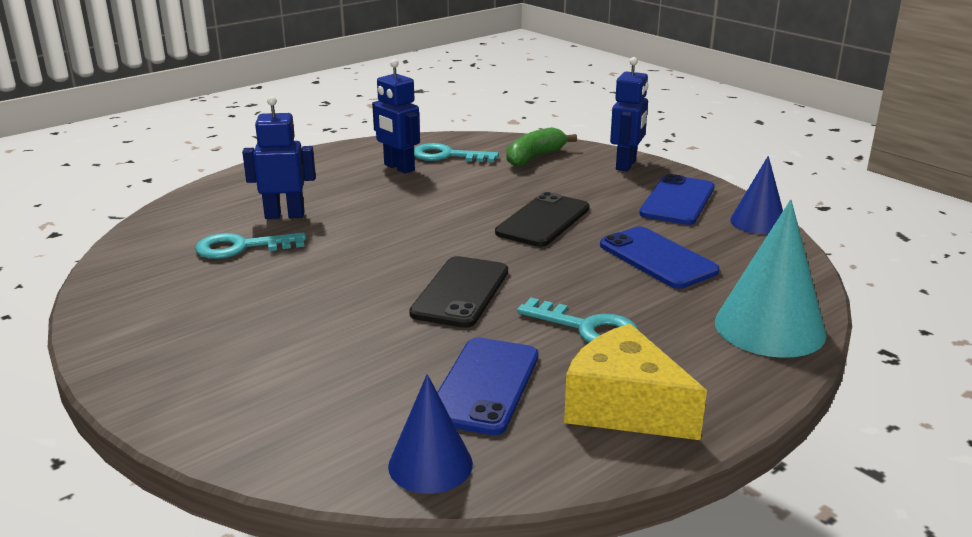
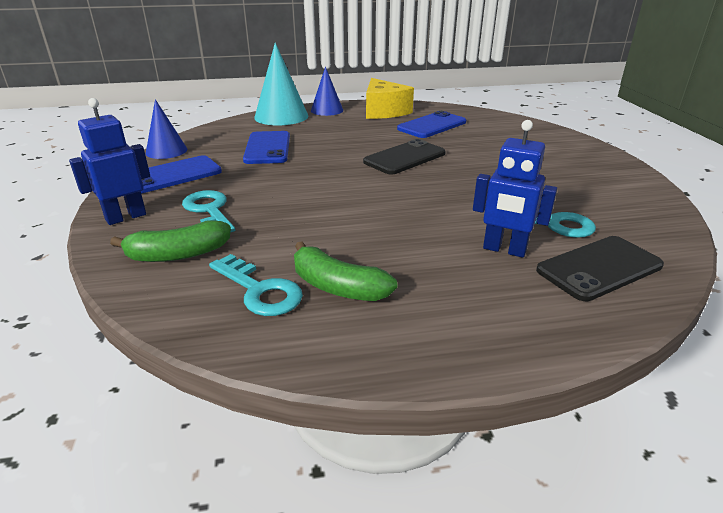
camera: 150 degrees left, 5 degrees up
(399, 168) = (337, 287): blue robot -> green banana
(430, 464) = (473, 114): blue cone -> blue cone (327, 110)
(543, 220) = (290, 185): black phone -> black phone (599, 268)
(586, 328) = (360, 132): turquoise key -> turquoise key (209, 211)

